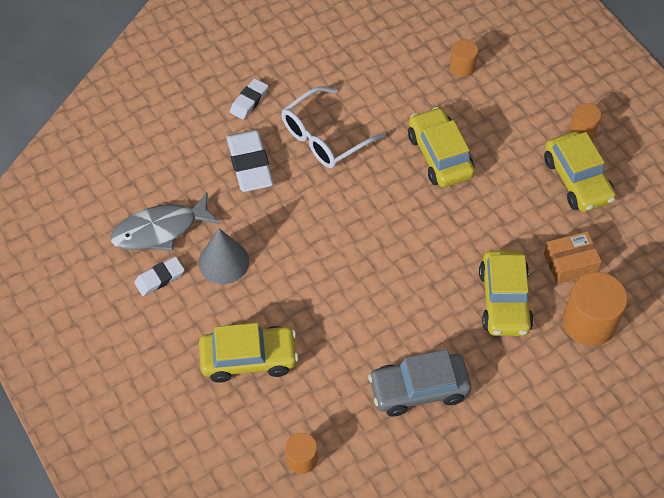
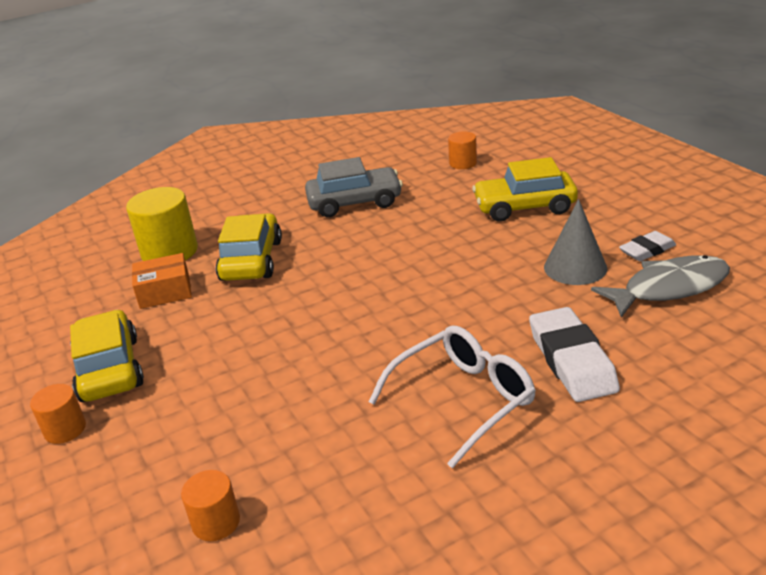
camera: 175 degrees left, 25 degrees down
(249, 101) = (600, 445): white eraser -> none
(439, 155) = (290, 386): yellow car -> none
(589, 322) = (170, 252): orange cylinder -> yellow cylinder

